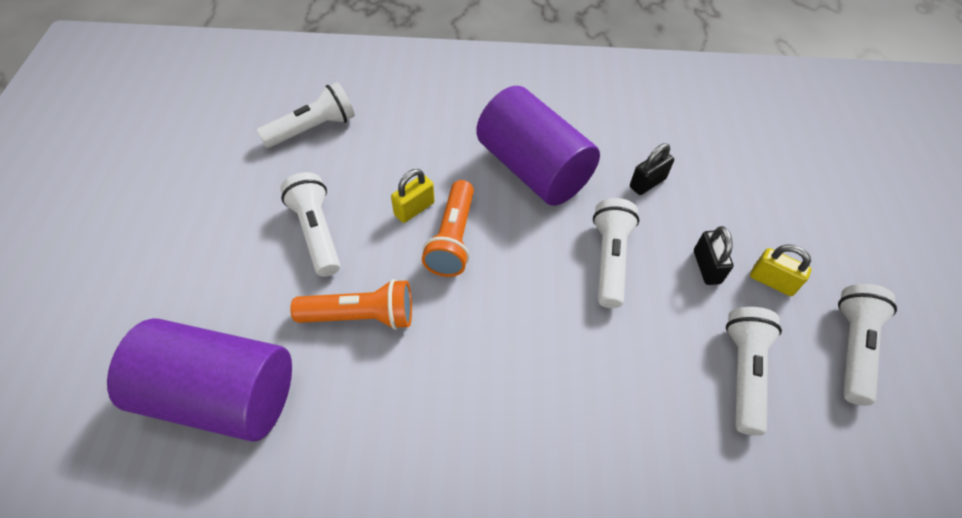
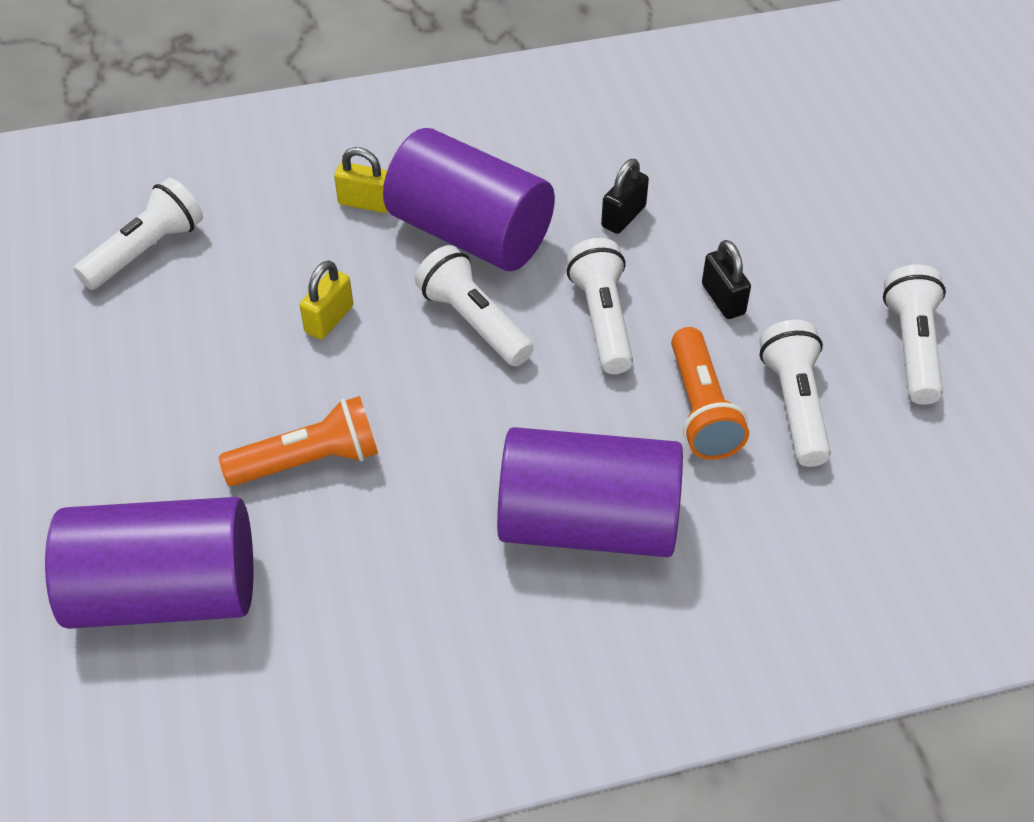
camera: 15 degrees left, 5 degrees down
(316, 232) = (208, 379): white flashlight -> white flashlight (473, 322)
(452, 239) = (394, 343): orange flashlight -> orange flashlight (701, 409)
(550, 431) = (587, 524): none -> purple cylinder
(772, 281) = (805, 297): yellow padlock -> yellow padlock (365, 203)

